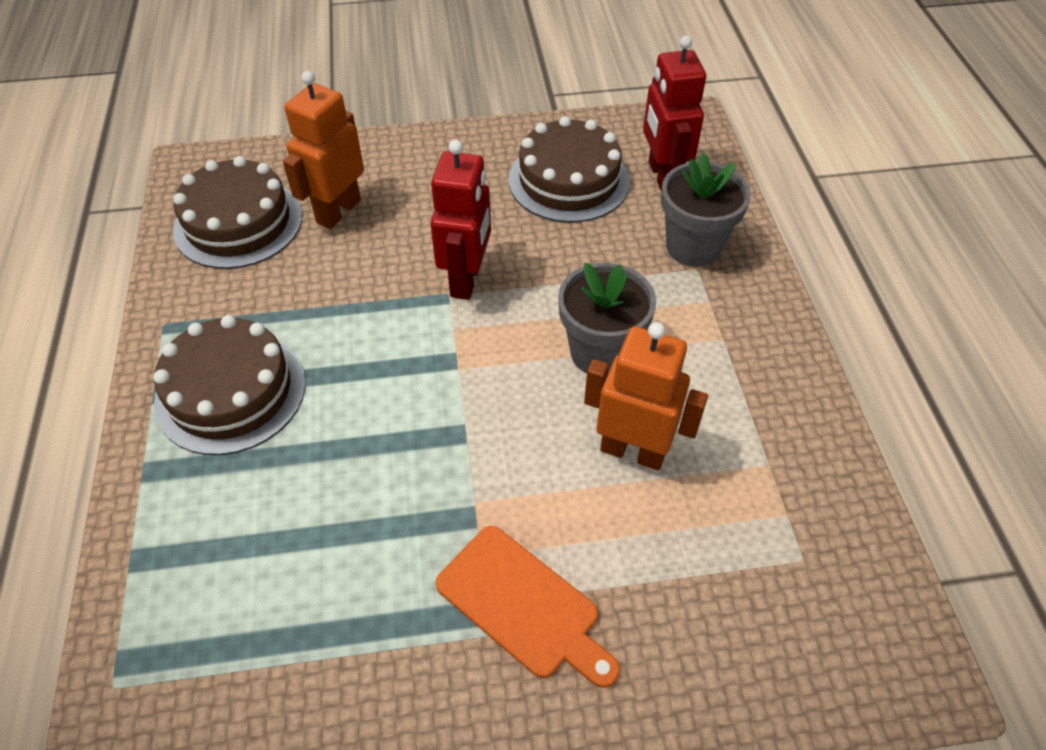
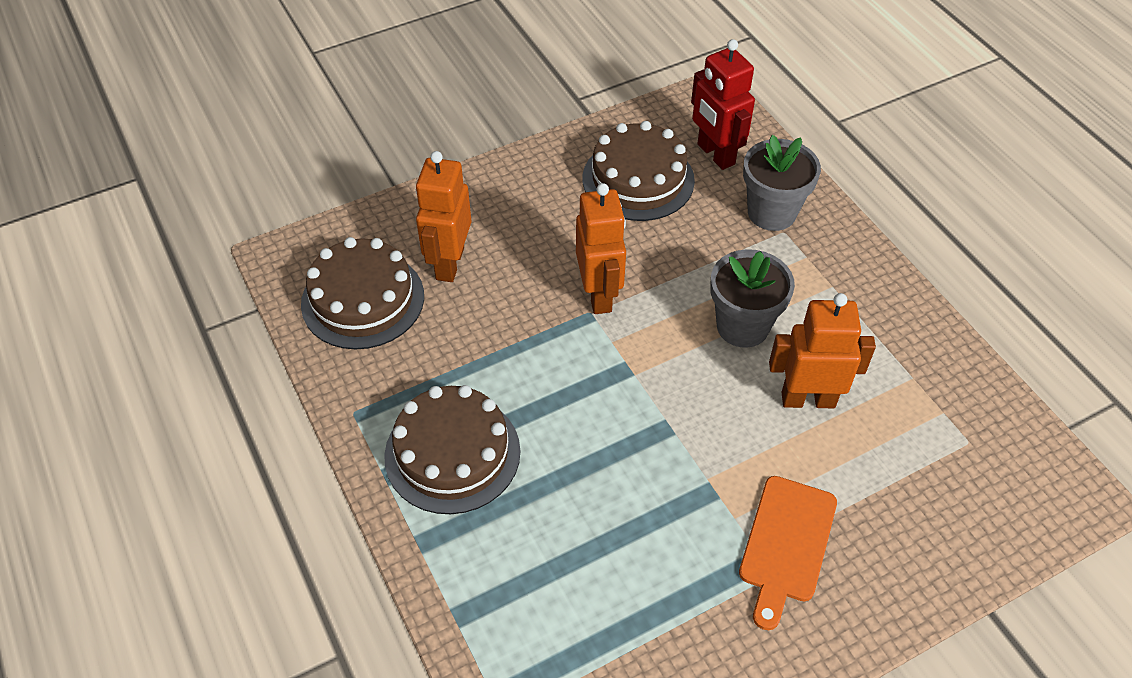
camera: 20 degrees left, 0 degrees up
(467, 279) = (599, 295): red robot -> orange robot
(523, 605) = (786, 544): orange cutting board -> orange cutting board turned 90 degrees clockwise

